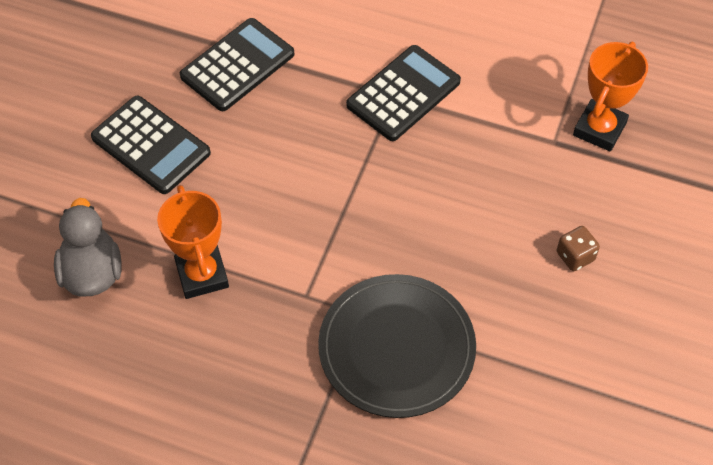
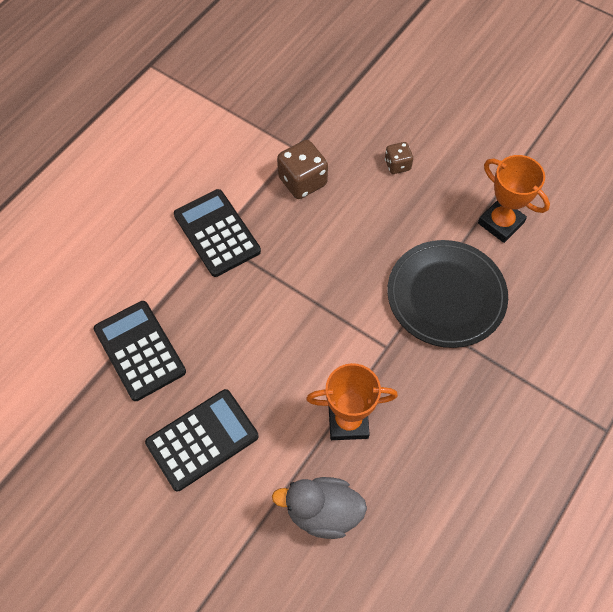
camera: 75 degrees left, 5 degrees up
(507, 159) = (302, 181): none -> brown dice
(599, 129) = (294, 118): orange trophy -> orange trophy (500, 223)

